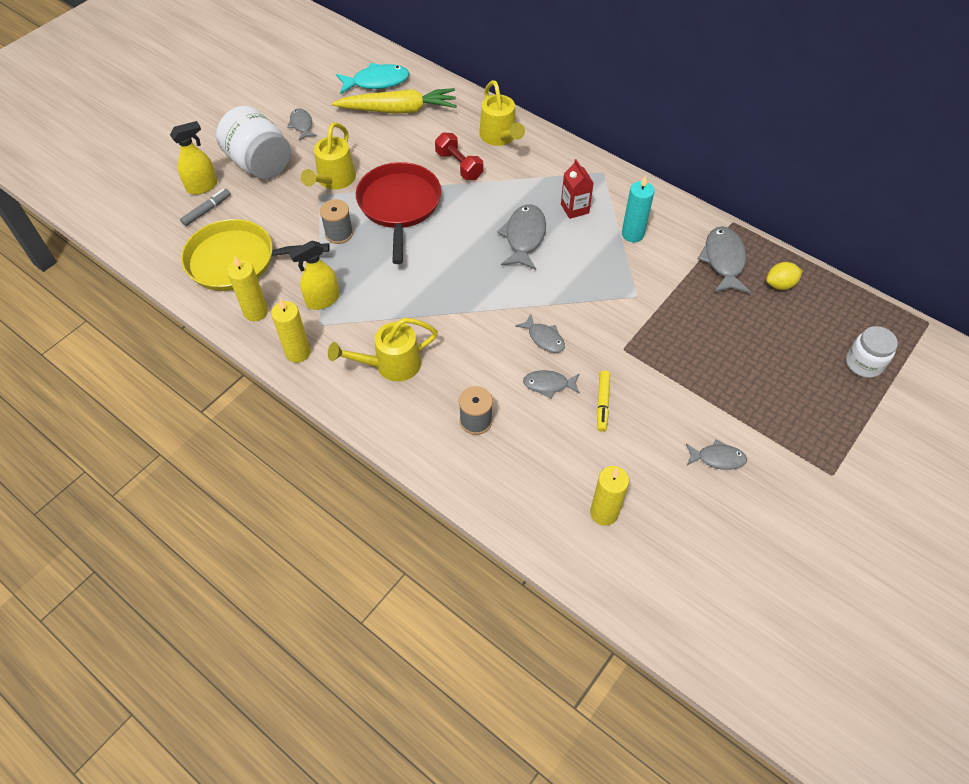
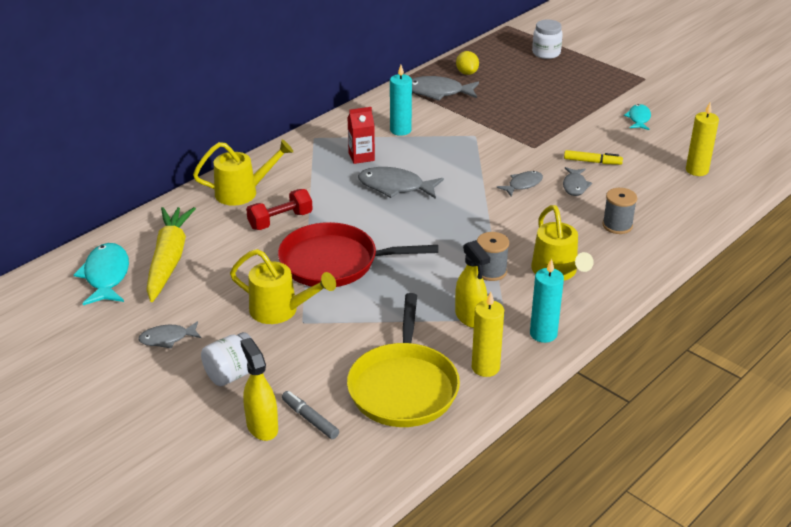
camera: 85 degrees left, 20 degrees down
(260, 164) = (232, 374): white jar -> white jar, size x0.60
(298, 353) = (543, 334): yellow candle -> turquoise candle
(339, 233) = (370, 306): grey spool -> grey spool (491, 271)
(717, 458) = (638, 118): grey fish -> turquoise fish

